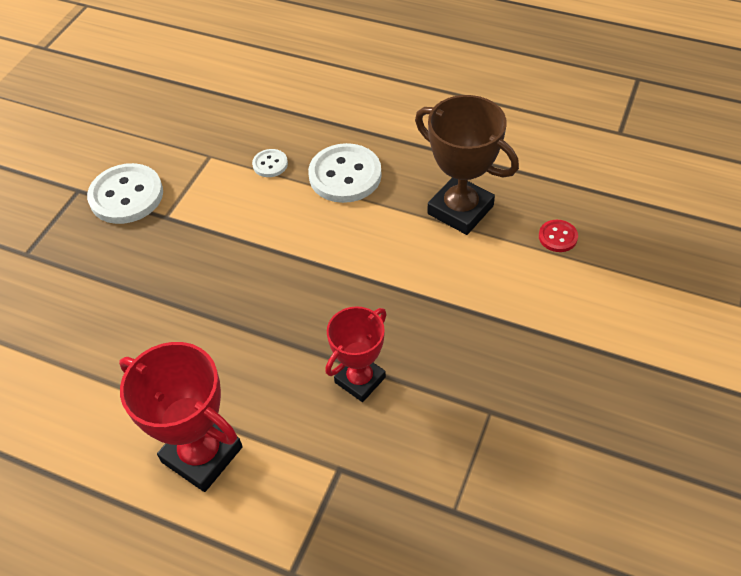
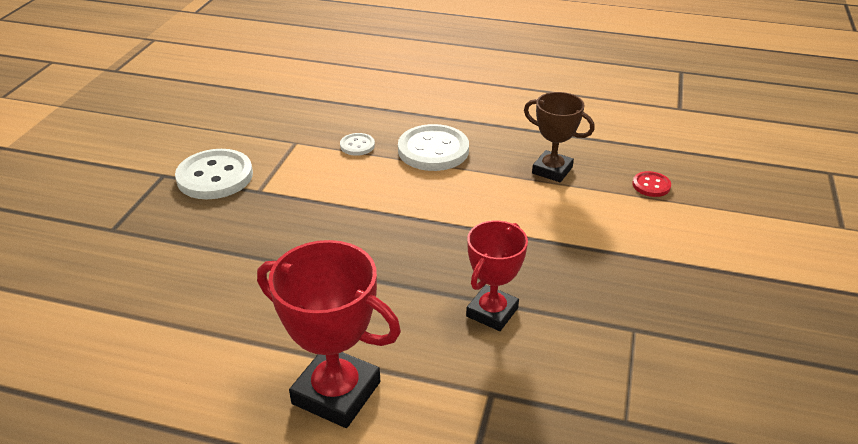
camera: 10 degrees left, 15 degrees down
(460, 210) = (552, 170): brown trophy -> brown trophy, size x0.66

